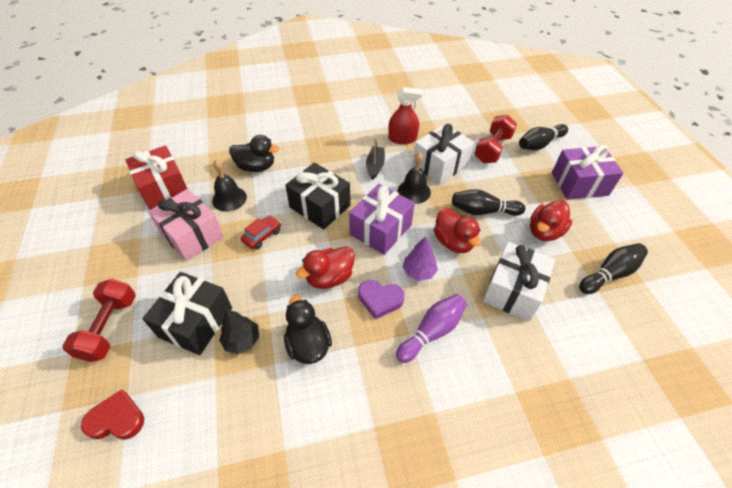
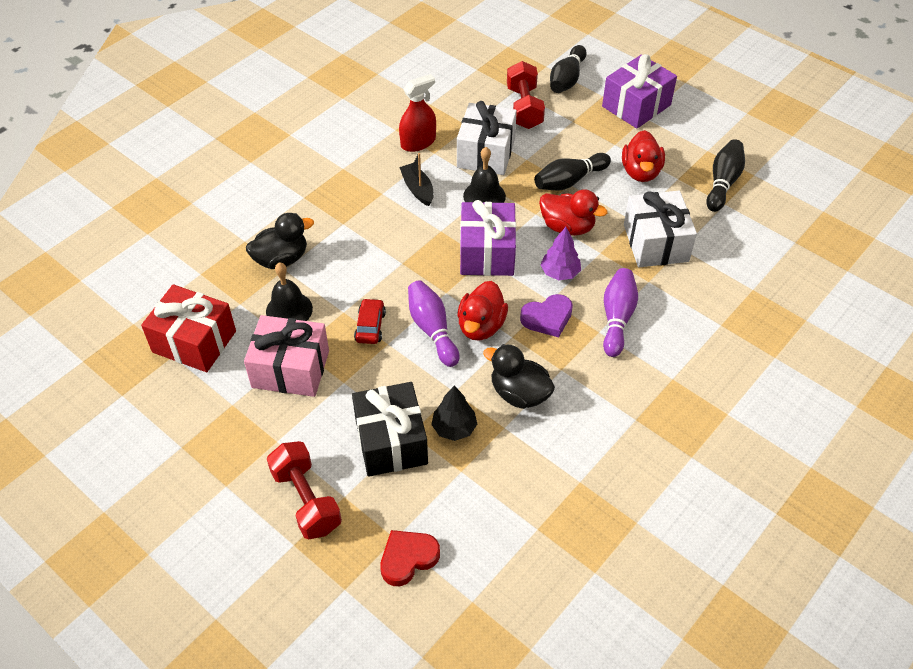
camera: 35 degrees left, 0 degrees up
(296, 261) = (432, 329): none -> purple bowling pin
(320, 206) = (401, 263): black gift -> none

